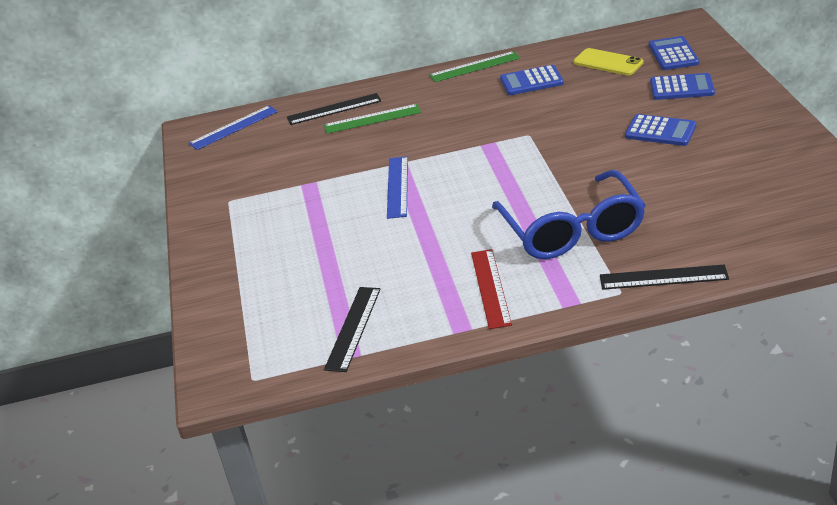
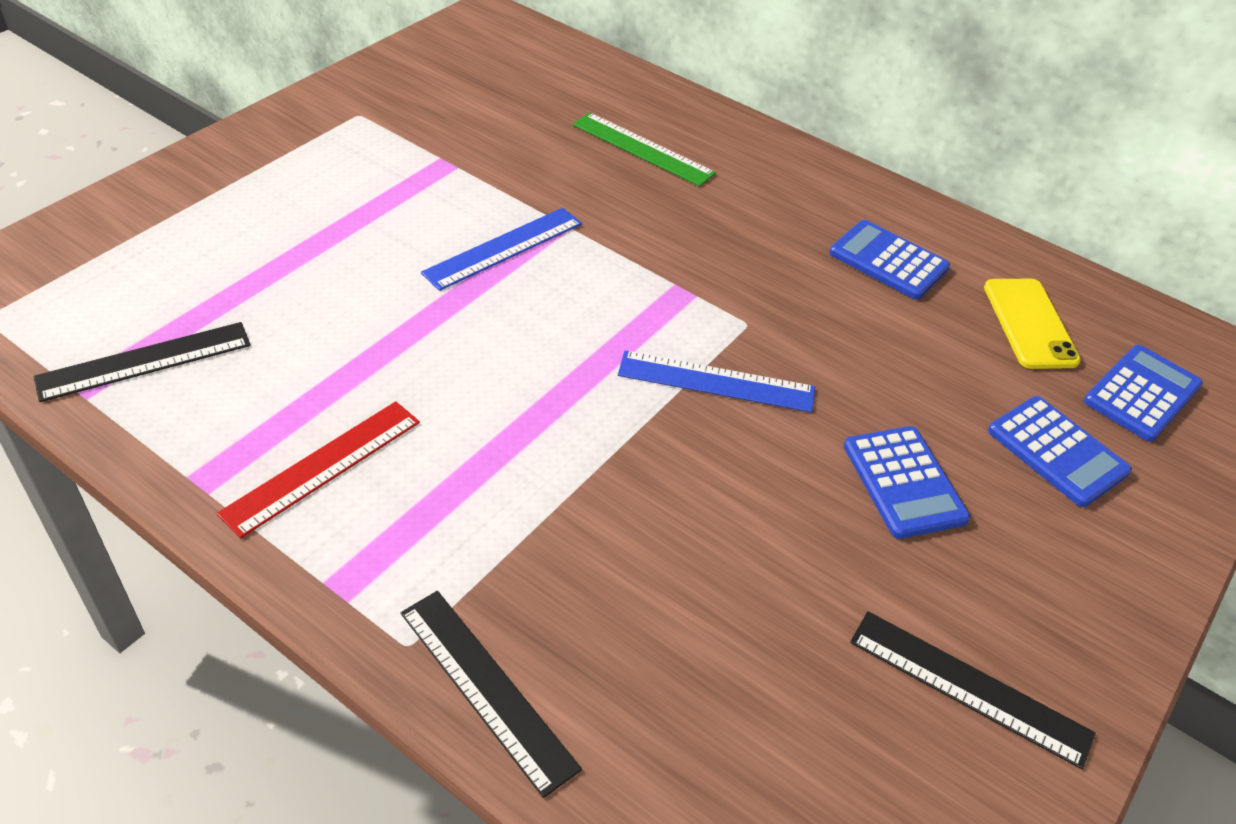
camera: 40 degrees right, 10 degrees up
(234, 127) = (518, 44): blue ruler -> blue ruler (716, 382)
(334, 109) = (633, 105): black ruler -> black ruler (969, 687)
(474, 67) = (863, 185): green ruler -> none
(572, 231) = (535, 497): blue glasses -> none

